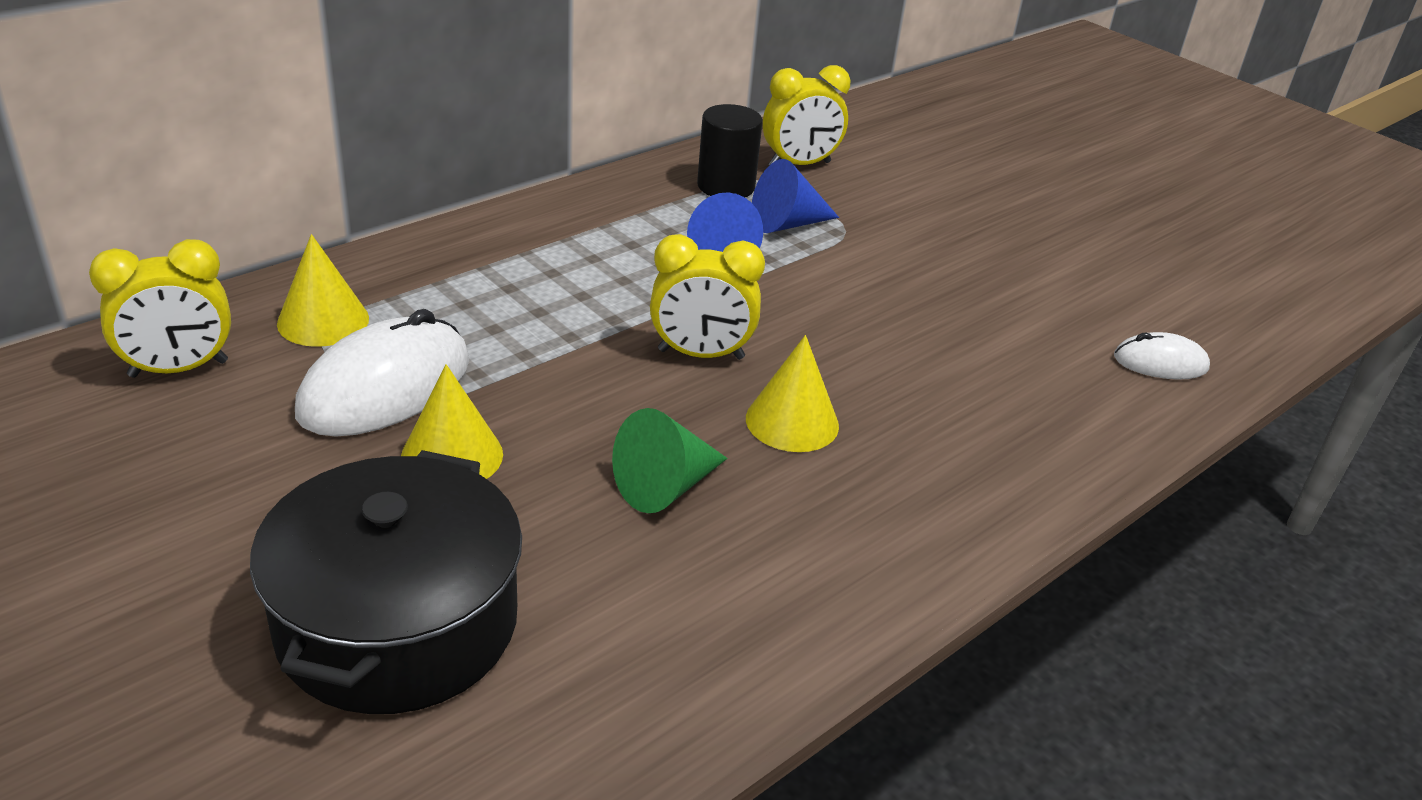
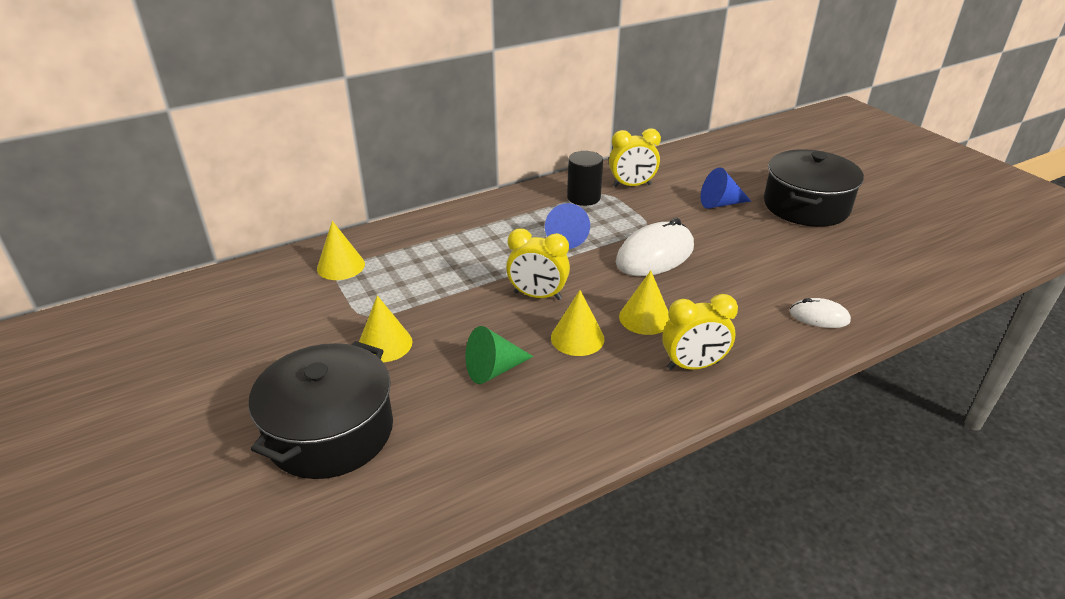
camera: 15 degrees right, 0 degrees up
(179, 369) = (262, 288): yellow clock -> yellow clock (693, 365)
(385, 387) = (362, 304): white mouse -> white mouse (655, 255)
(787, 224) = (612, 221): blue cone -> blue cone (720, 204)
(892, 381) = (645, 318): none -> yellow cone
(1082, 191) = (806, 206): none -> black pot

